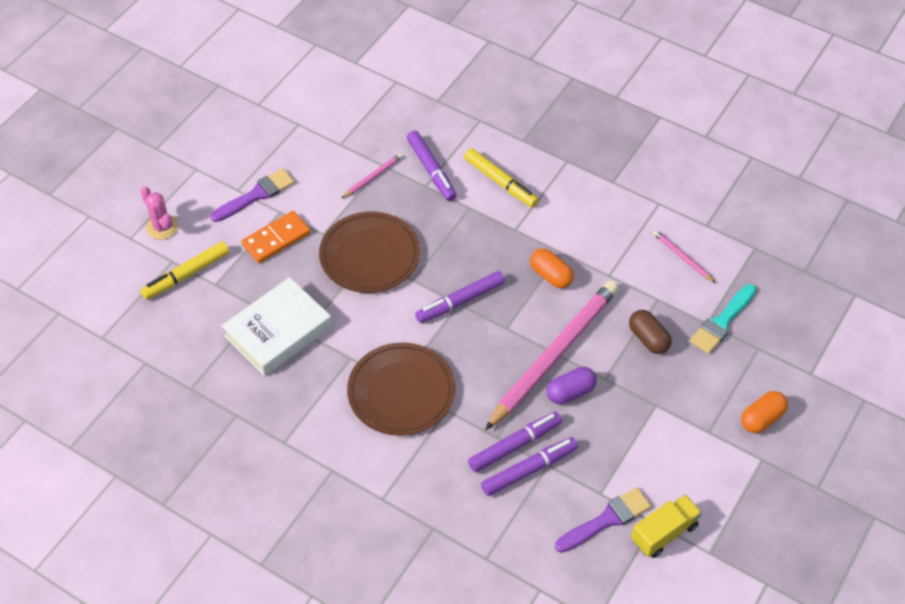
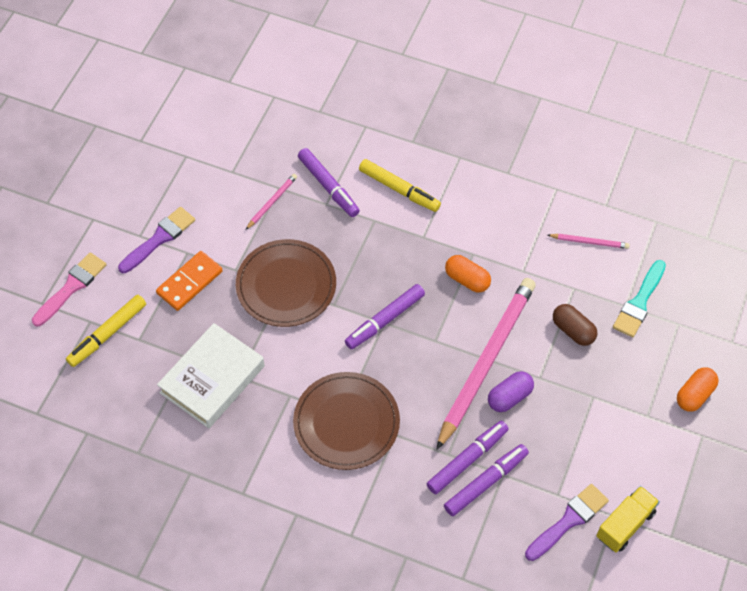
camera: 10 degrees left, 5 degrees up
(162, 227) = (71, 287): pink cactus -> pink brush
(682, 257) = (589, 242): pink pencil -> pink pencil turned 150 degrees clockwise

